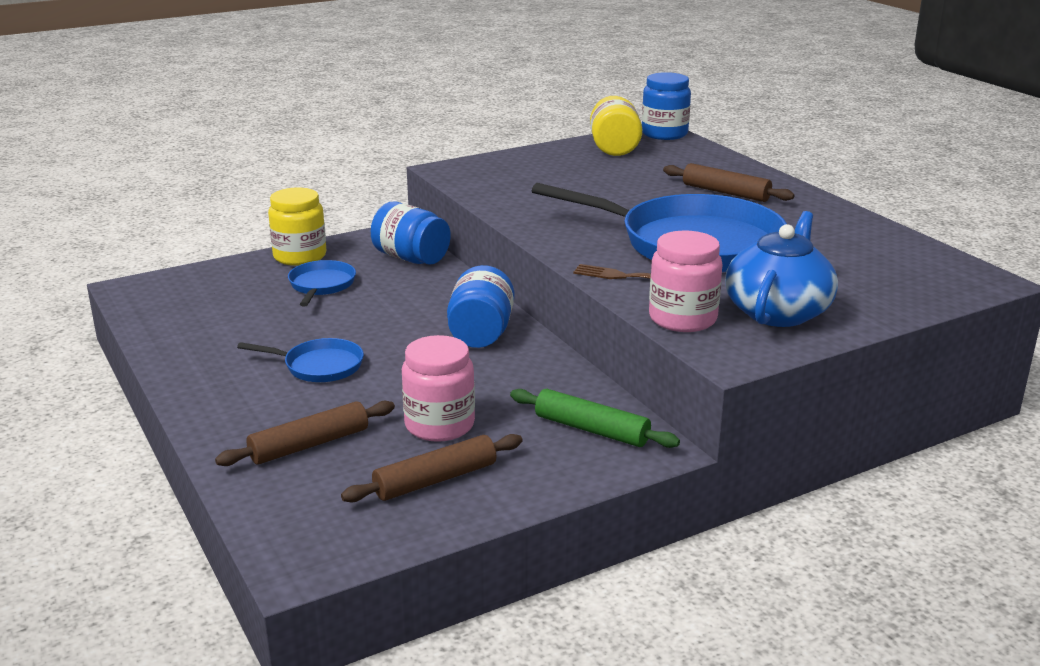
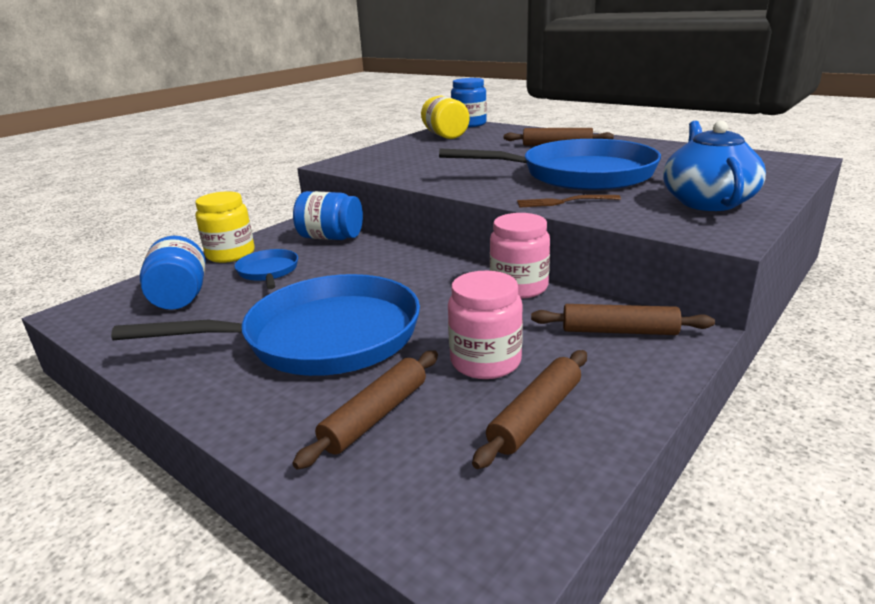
camera: 20 degrees left, 0 degrees up
(319, 366) = (322, 337): blue pan -> blue pan, size x2.22
(481, 334) = (443, 278): blue jar -> blue jar (180, 297)
(592, 429) = (619, 331): green rolling pin -> brown rolling pin
(682, 319) = (648, 219): pink jar -> pink jar (519, 287)

